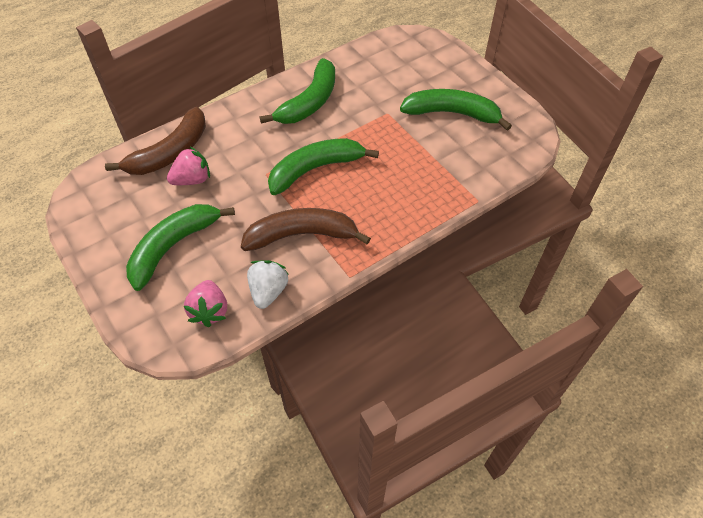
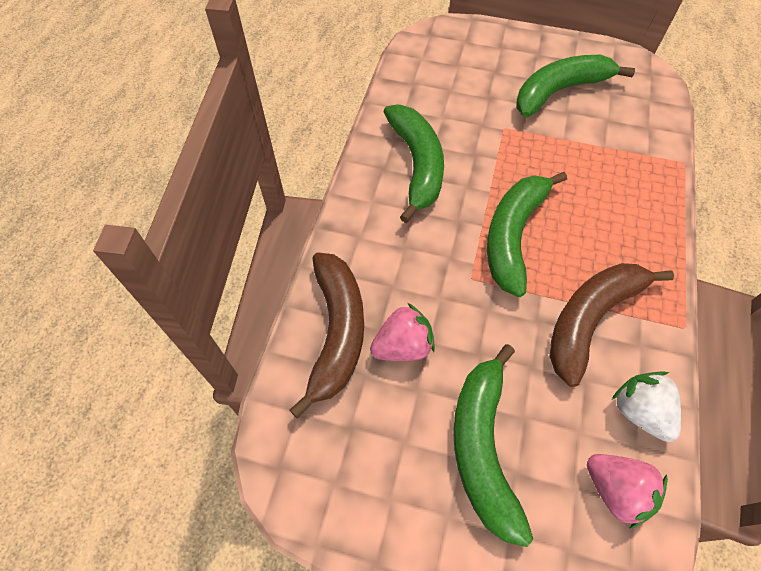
camera: 40 degrees left, 5 degrees up
(192, 180) = (403, 346): pink strawberry -> pink strawberry turned 45 degrees clockwise

